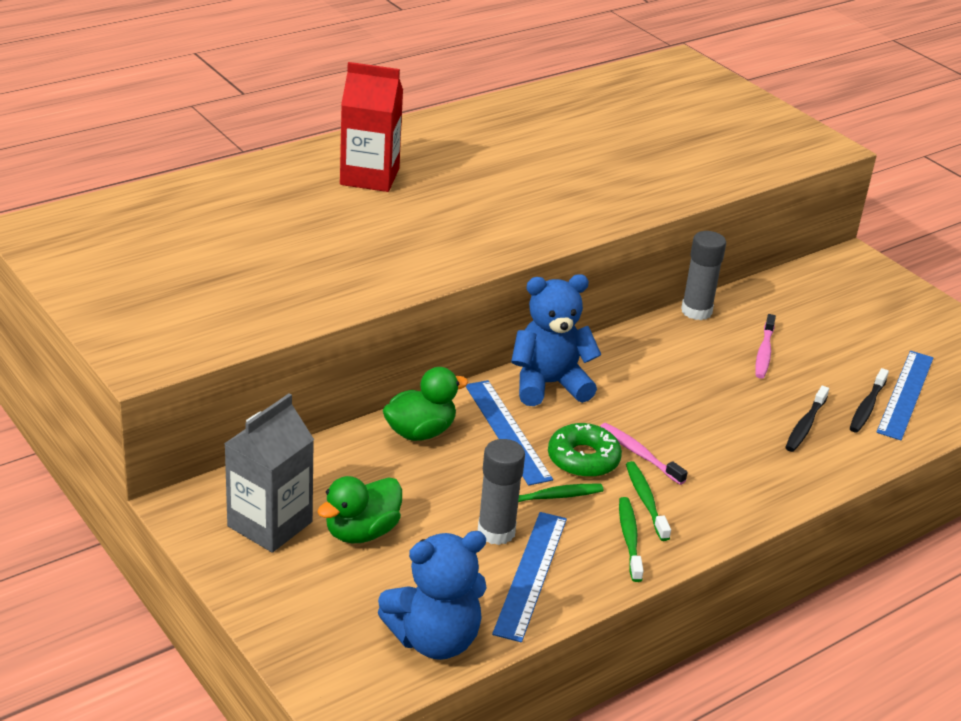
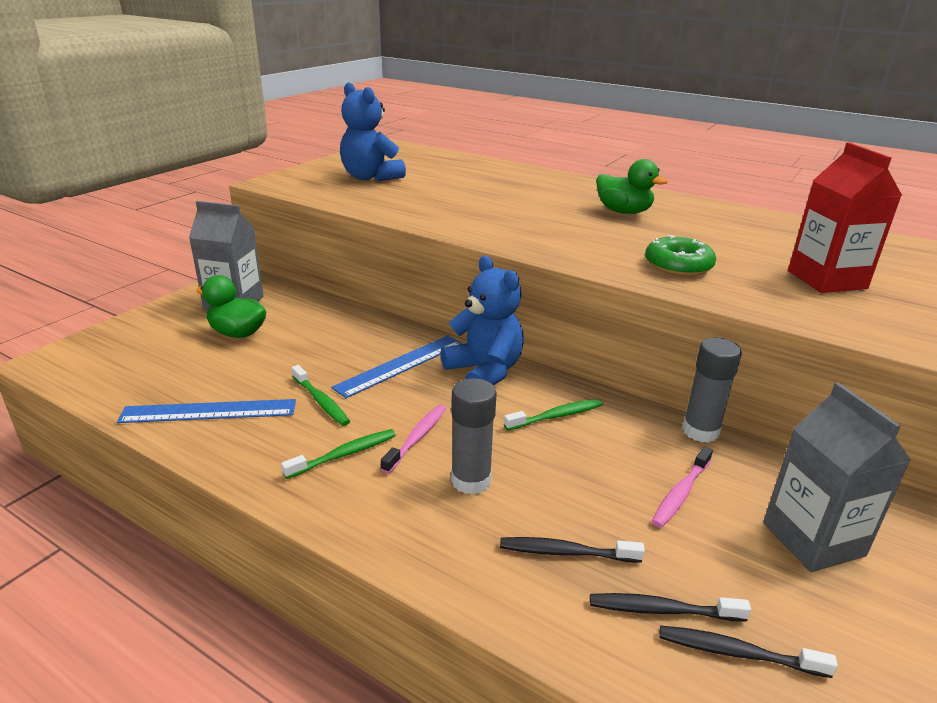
camera: 70 degrees right, 5 degrees down
(369, 177) = (570, 196): red carton -> red carton (826, 280)
(420, 432) = (372, 331): green duck -> green duck (623, 212)
(434, 639) = (117, 384): blue teddy bear -> blue teddy bear (370, 177)
(496, 532) = (260, 385): grey glue stick -> grey glue stick (471, 480)
(583, 459) = (387, 408): green donut -> green donut (678, 266)
(629, 539) = (279, 455): green toothbrush -> green toothbrush (556, 416)
(764, 352) = (681, 493): pink toothbrush -> pink toothbrush turned 45 degrees counterclockwise
(827, 323) = (813, 539): none -> grey carton
(905, 394) = (737, 653): blue ruler -> black toothbrush

